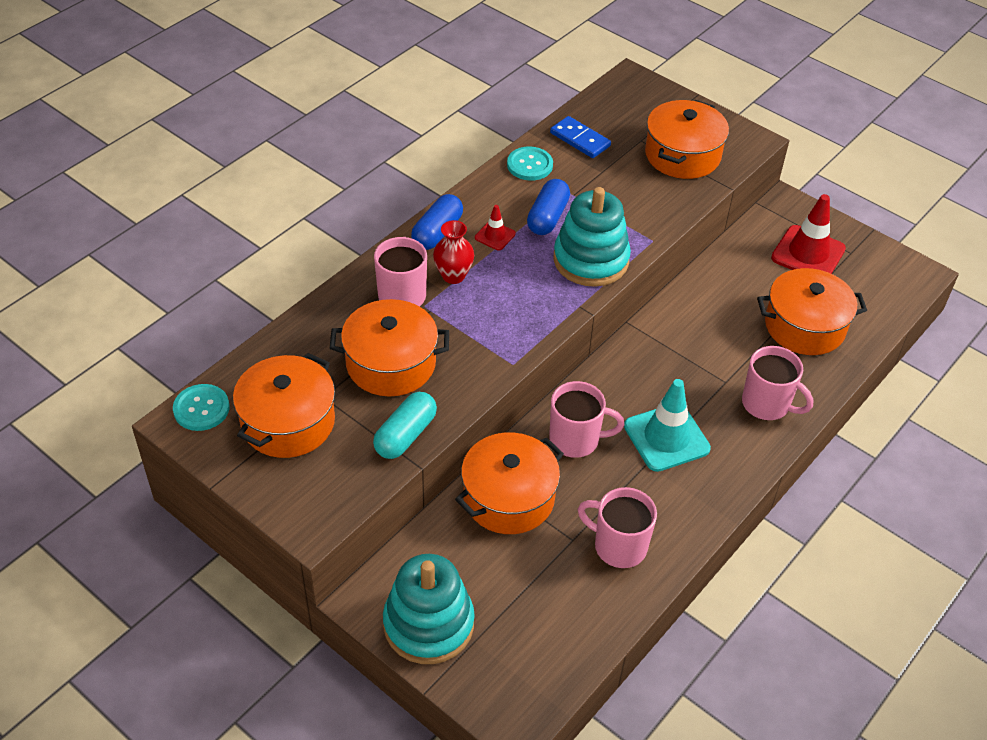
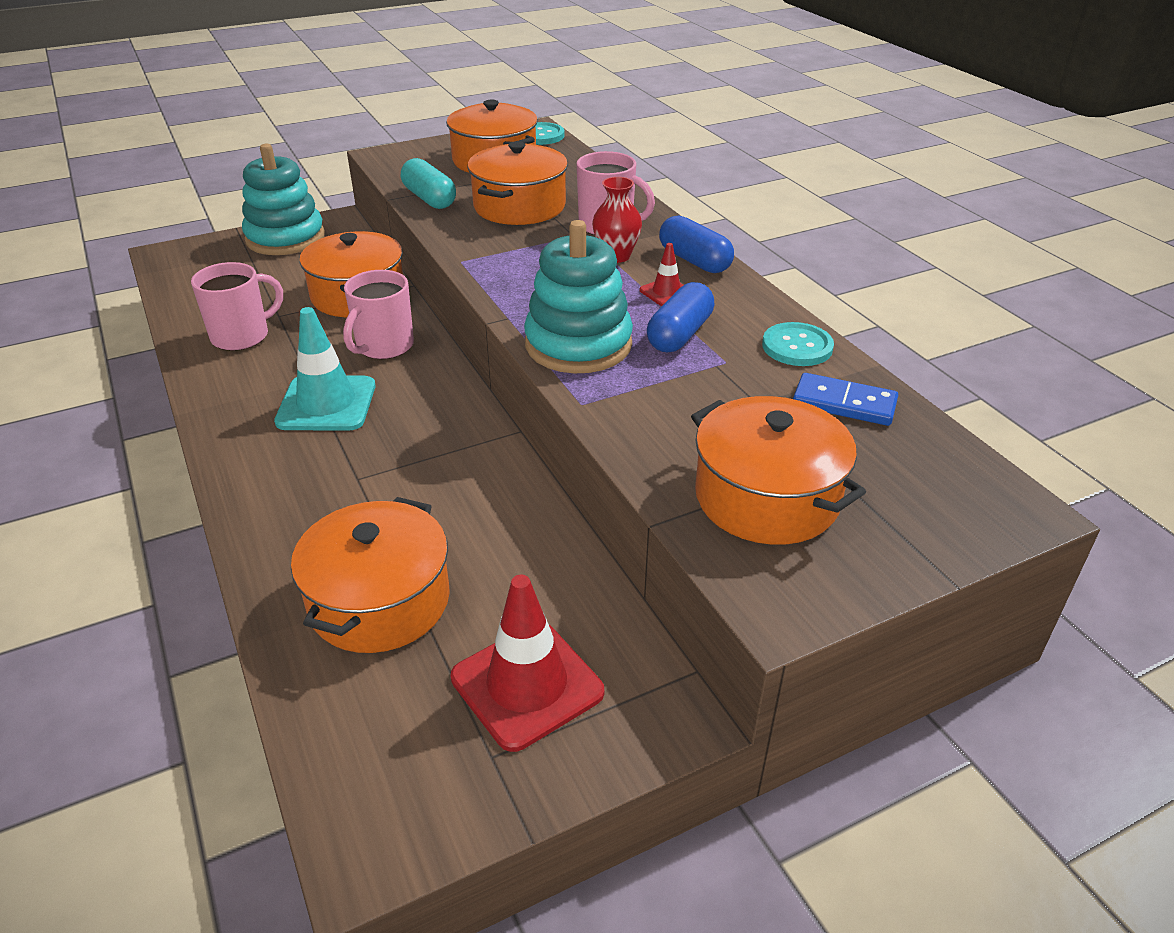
camera: 115 degrees right, 10 degrees down
(548, 217) = (679, 334): blue capsule -> blue capsule turned 75 degrees clockwise
(580, 139) = (844, 403): blue domino -> blue domino turned 45 degrees clockwise
(767, 404) = (291, 500): pink mug -> none

